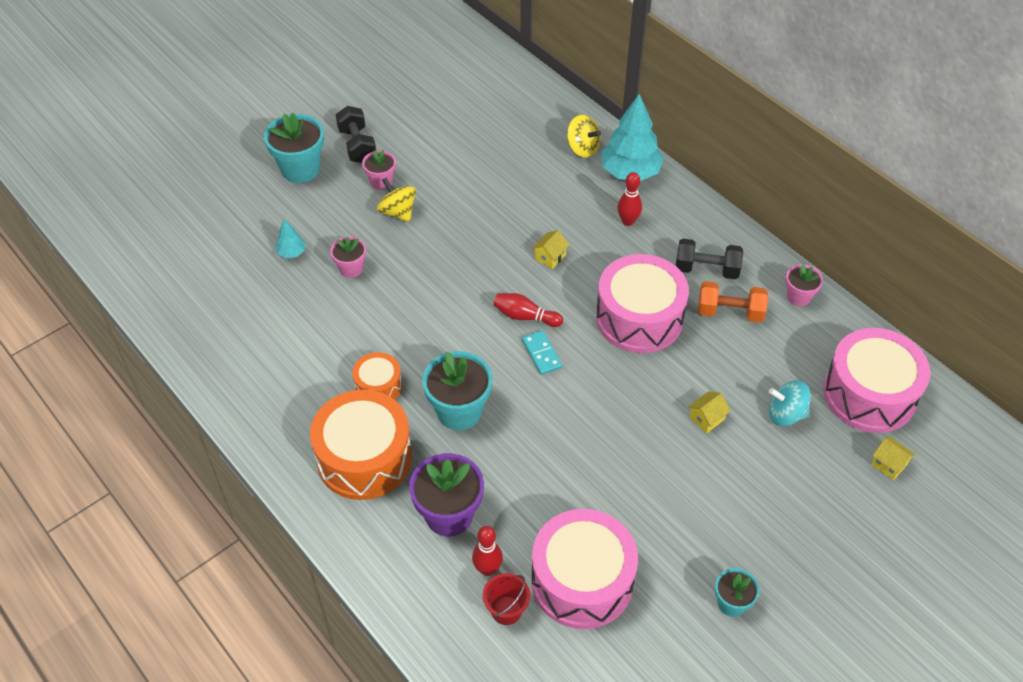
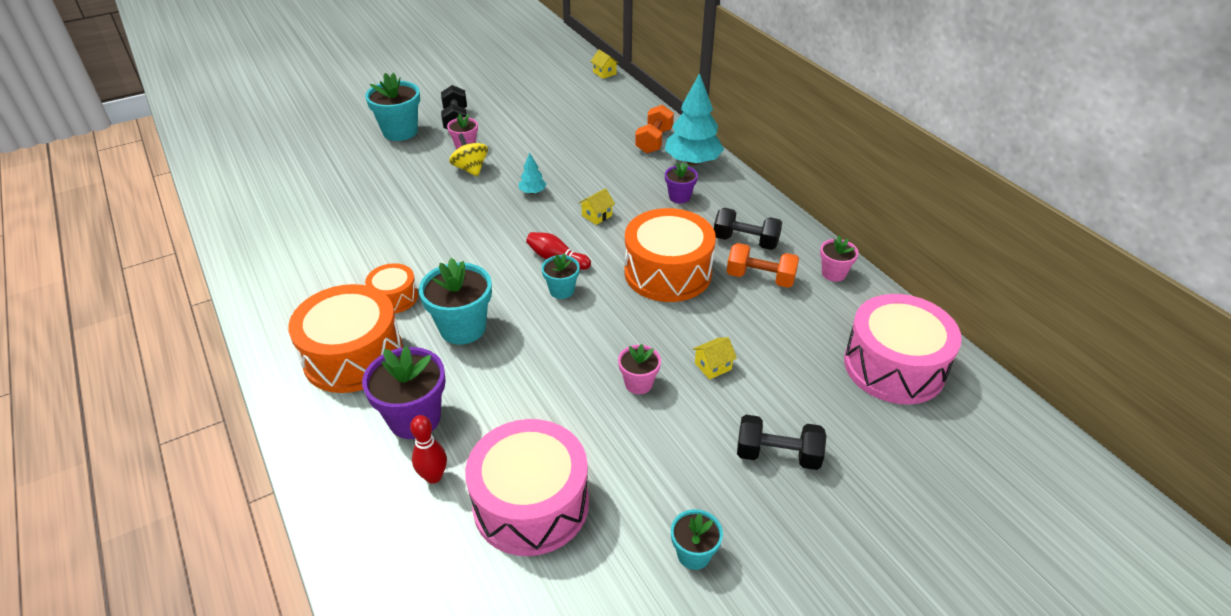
camera: 10 degrees right, 10 degrees down
(292, 252) = (364, 188): turquoise tree -> turquoise tree (532, 192)
(351, 269) = (410, 205): pink flower pot -> pink flower pot (638, 383)
(506, 610) = (437, 521): red bucket -> none
(541, 354) = (561, 290): turquoise domino -> turquoise flower pot
(582, 148) = (654, 141): yellow spinning top -> orange dumbbell
(628, 221) = (679, 197): red bowling pin -> purple flower pot
(639, 318) = (667, 272): pink drum -> orange drum
(782, 500) = (777, 455): none -> black dumbbell
(786, 414) = (799, 373): turquoise spinning top -> none
(889, 464) = (906, 436): yellow house -> yellow house (604, 73)

